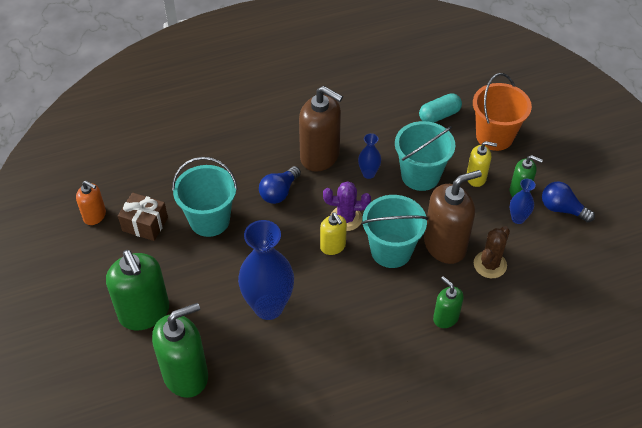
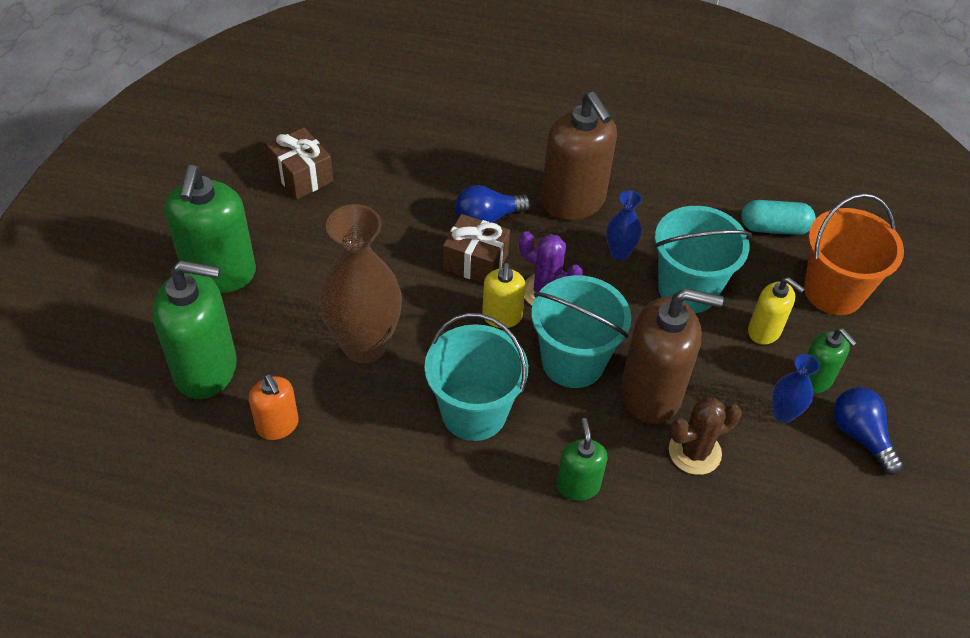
camera: 30 degrees right, 0 degrees up
(95, 216) = (255, 139): orange soap dispenser -> orange soap dispenser (277, 425)
(209, 220) = (378, 208): turquoise bucket -> turquoise bucket (474, 412)
(268, 307) = (364, 345): blue vase -> brown vase
(293, 222) = (475, 262): none -> brown gift

